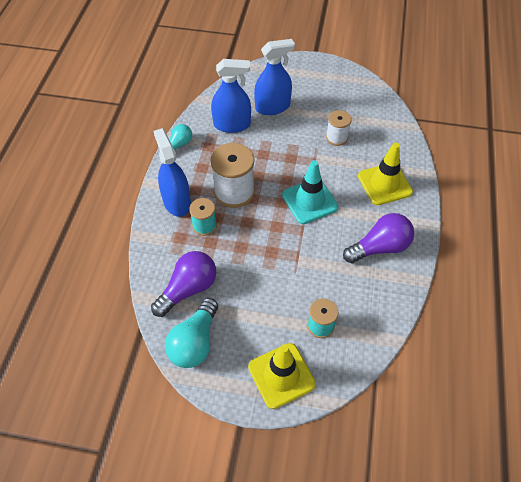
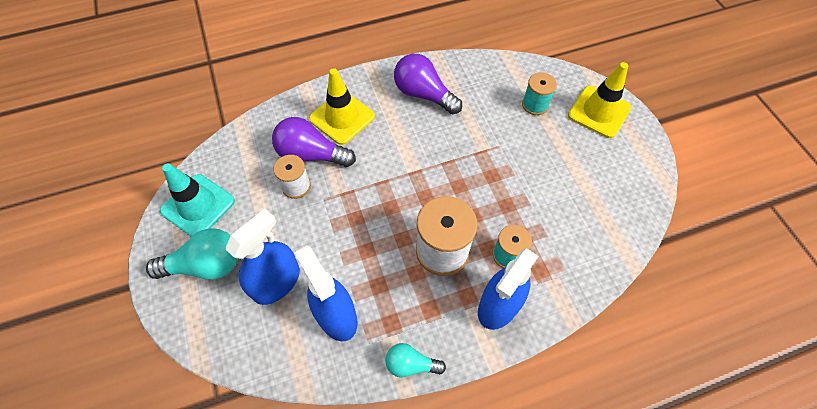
camera: 120 degrees left, 5 degrees up
(188, 289) = (588, 225): purple light bulb -> purple light bulb (311, 154)
(195, 342) = (630, 188): turquoise light bulb -> turquoise light bulb (206, 265)
(272, 107) = (276, 282): blue spray bottle -> blue spray bottle turned 90 degrees clockwise
(309, 201) = (406, 171): turquoise traffic cone -> turquoise traffic cone (198, 206)

